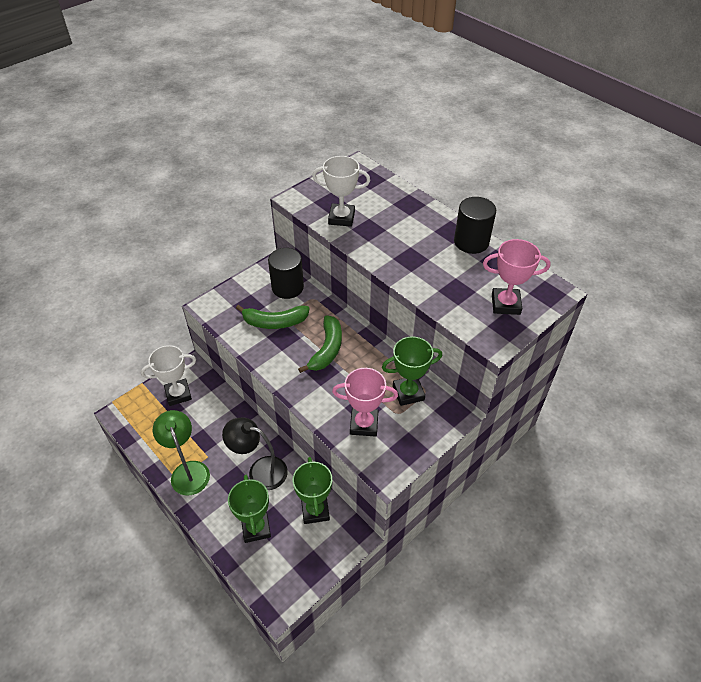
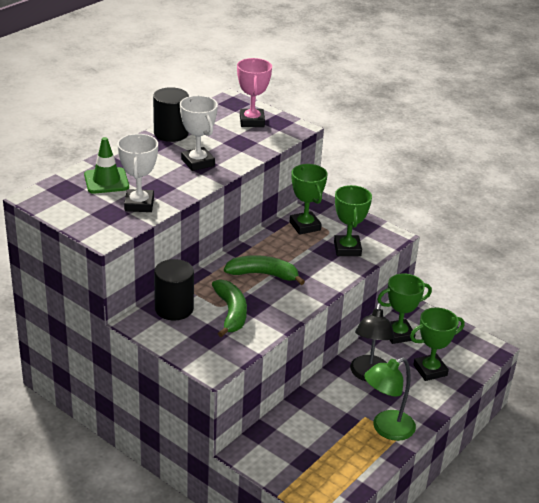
camera: 100 degrees left, 15 degrees down
(178, 394) = (288, 457): white trophy -> white trophy (198, 162)
(364, 424) = (347, 249): pink trophy -> green trophy
(381, 200) = (106, 181): none -> green traffic cone

